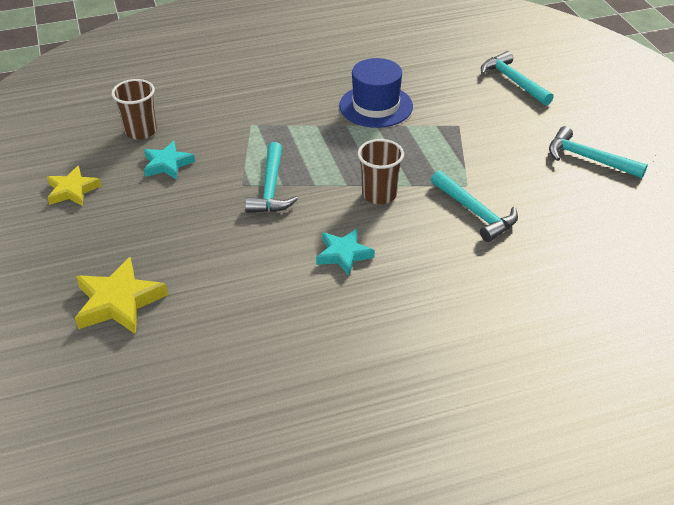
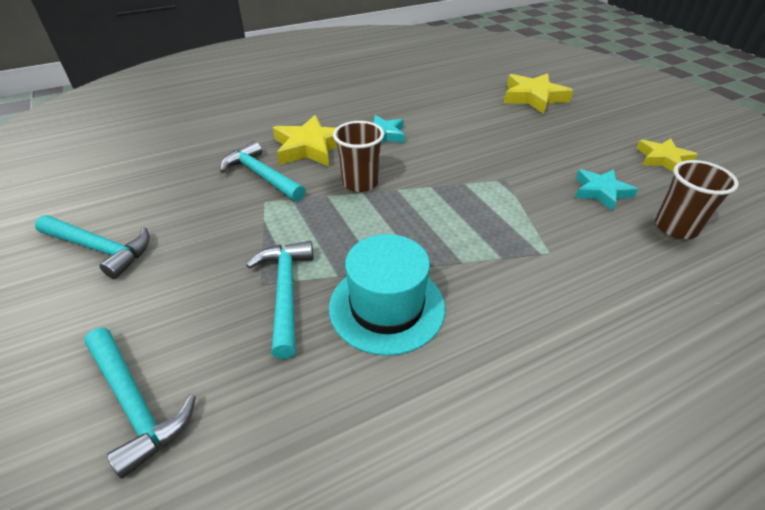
camera: 170 degrees right, 0 degrees up
(271, 188) = (473, 178): turquoise hammer -> turquoise hammer (285, 292)
(376, 106) = (386, 307): blue hat -> turquoise hat
(428, 244) = (310, 147): none -> yellow star

